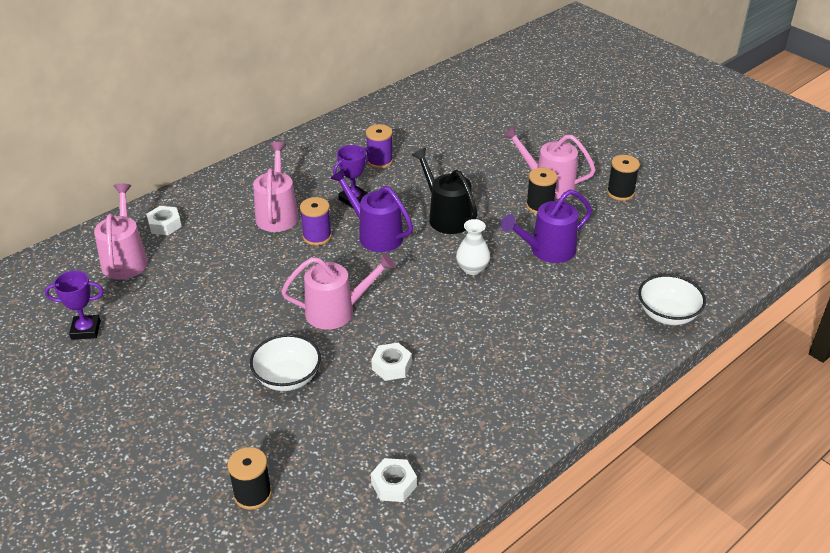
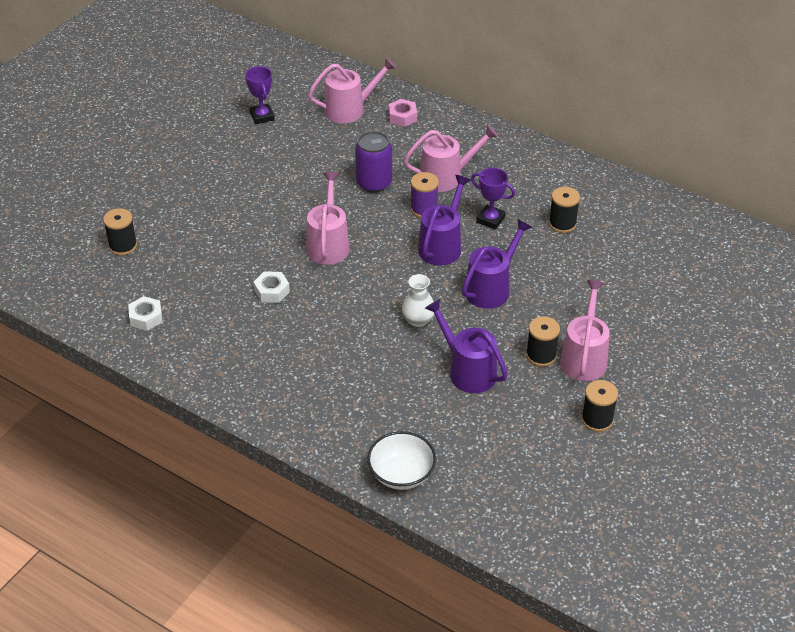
camera: 75 degrees right, 5 degrees up
(165, 225) = (402, 117): white nut -> pink nut
(258, 263) = (374, 183): none -> purple can
(287, 377) = (242, 234): white bowl -> none
(337, 311) = (328, 244): pink watering can -> pink watering can turned 150 degrees counterclockwise
(379, 161) = (562, 224): purple spool -> black spool
(446, 217) = (491, 288): black watering can -> purple watering can

